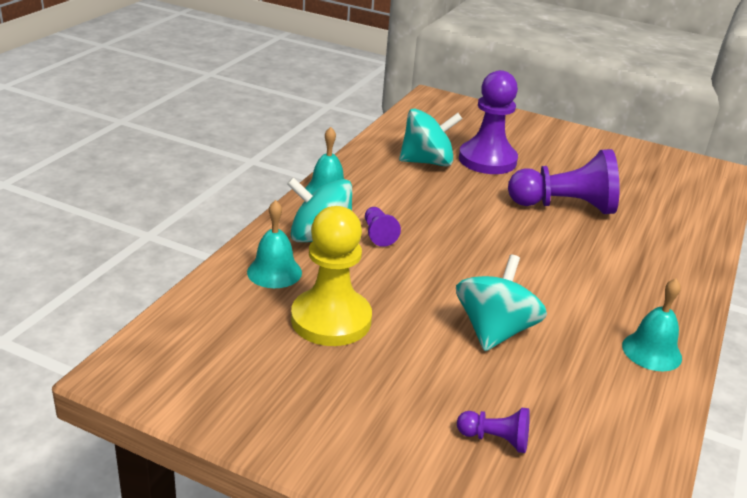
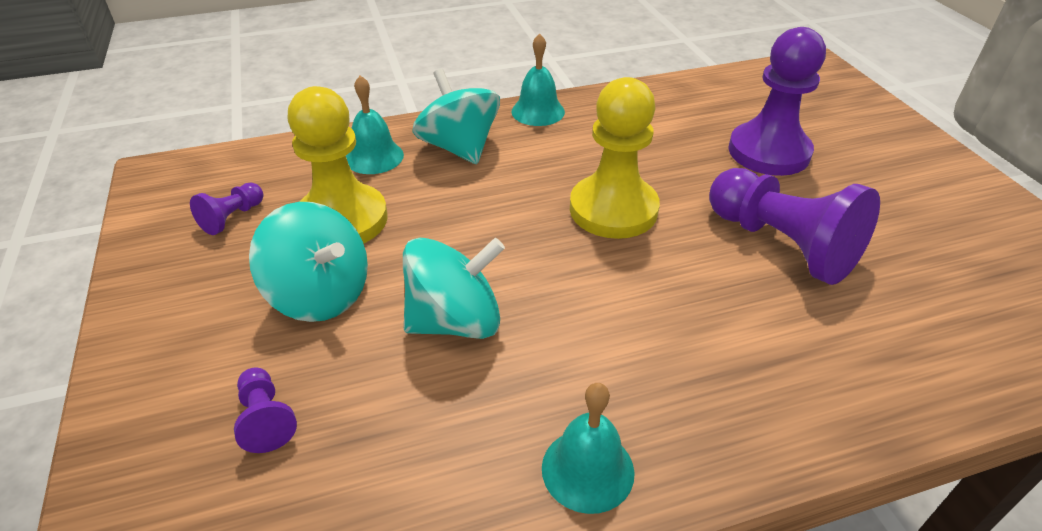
camera: 50 degrees right, 10 degrees up
(378, 234) = (514, 170): purple pawn -> purple pawn (232, 218)
(427, 162) = (690, 125): turquoise spinning top -> turquoise spinning top (320, 294)
(467, 229) = (613, 209): none -> yellow pawn

